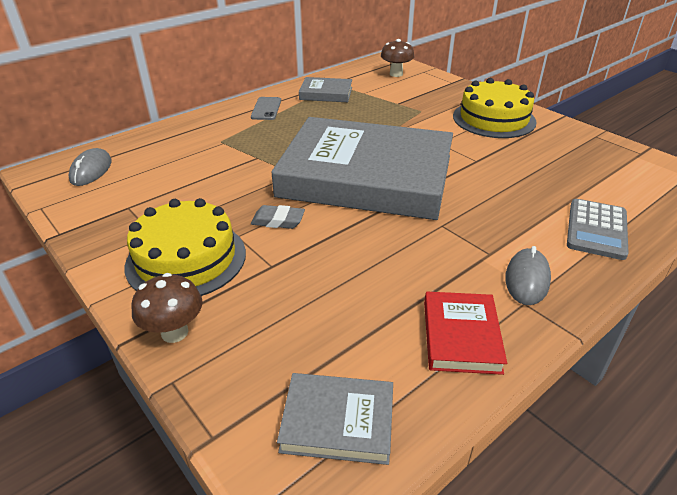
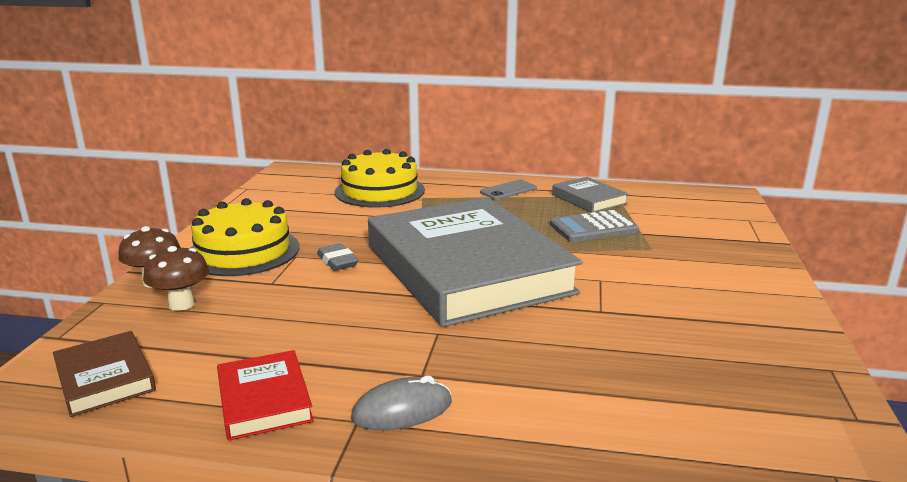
camera: 50 degrees right, 15 degrees down
(91, 170) = (311, 180): grey mouse -> none
(338, 421) = (105, 378): grey book -> brown book
(396, 74) = (706, 210): brown mushroom -> brown mushroom (181, 304)
(461, 336) = (264, 400): red book -> red book turned 75 degrees counterclockwise
(494, 119) = (722, 290): yellow cake -> yellow cake (380, 191)
(596, 229) = (574, 431): grey calculator -> grey calculator (593, 228)

